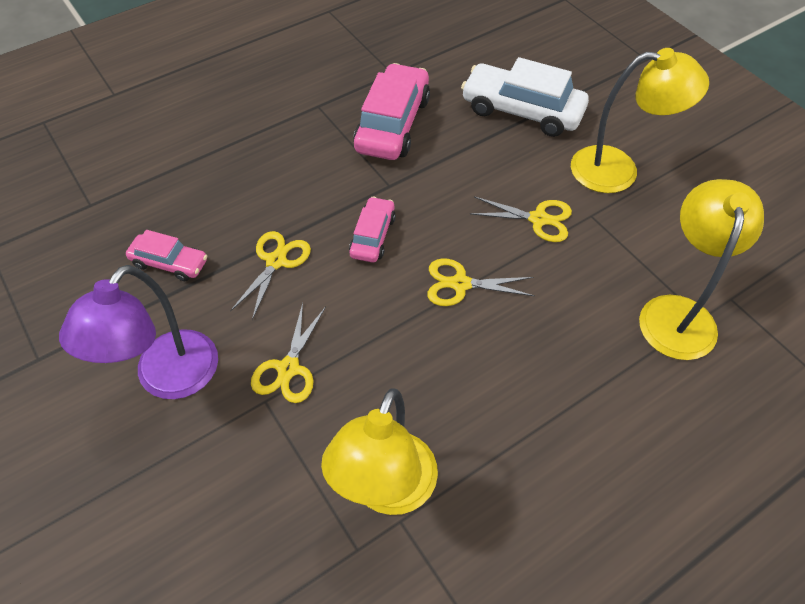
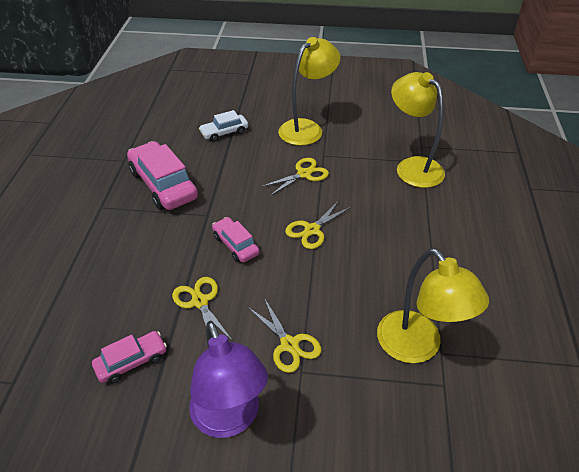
camera: 50 degrees left, 10 degrees down
(522, 111) = (224, 132): white car -> white car, size x0.55

